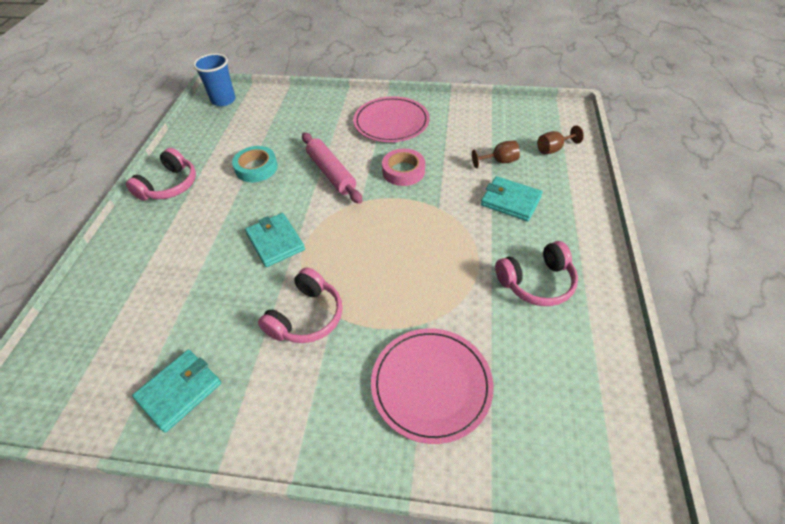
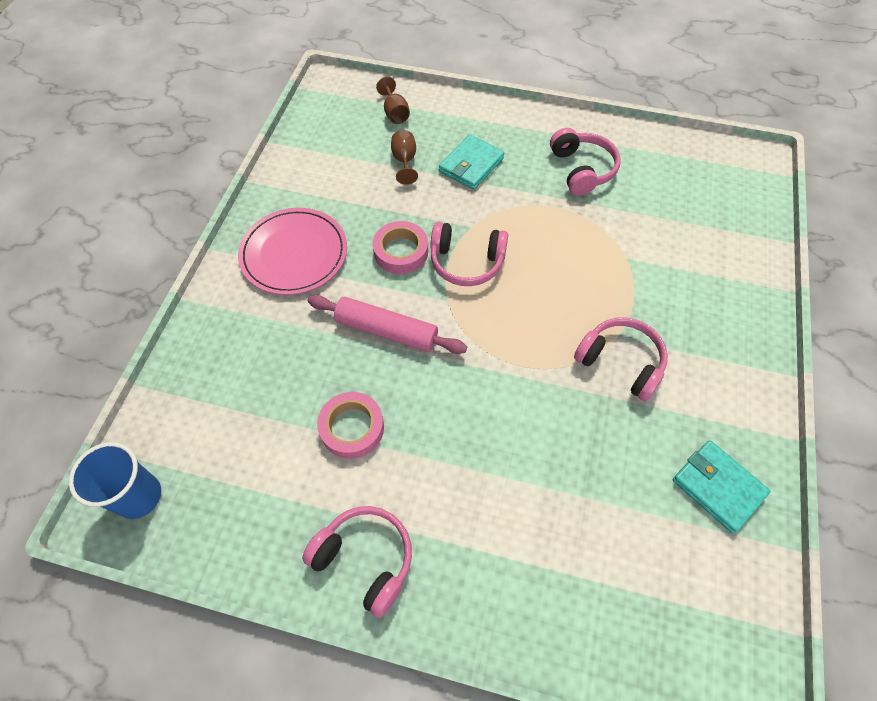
camera: 85 degrees left, 10 degrees up
(256, 168) = (352, 428): turquoise tape -> pink tape
(275, 242) = (506, 397): turquoise wallet -> none
(331, 173) = (386, 331): pink rolling pin -> pink rolling pin turned 45 degrees clockwise
(400, 208) = (466, 262): none -> pink headphones
(431, 385) = (693, 264): pink plate -> none

